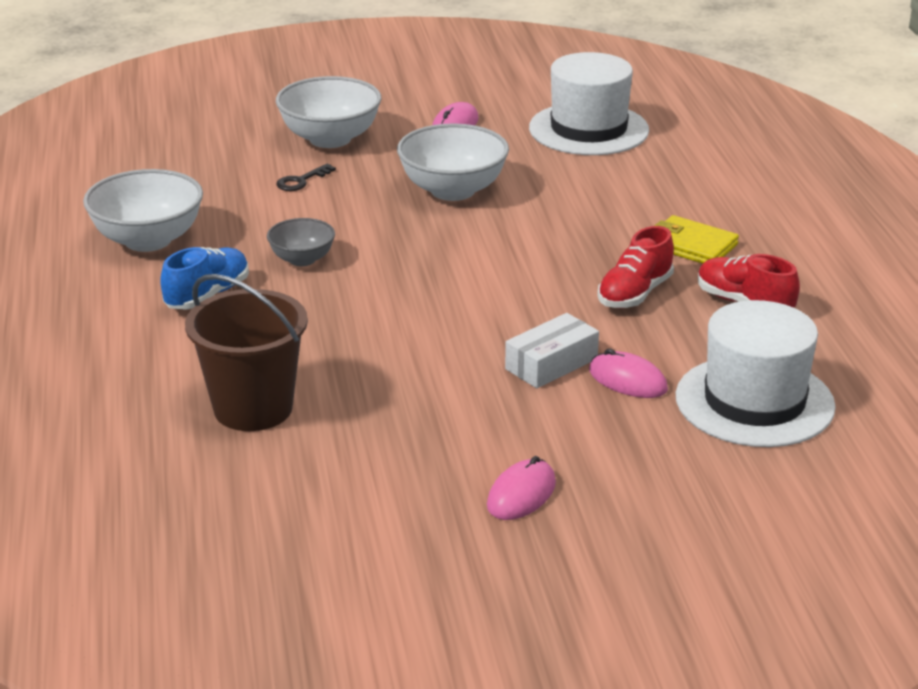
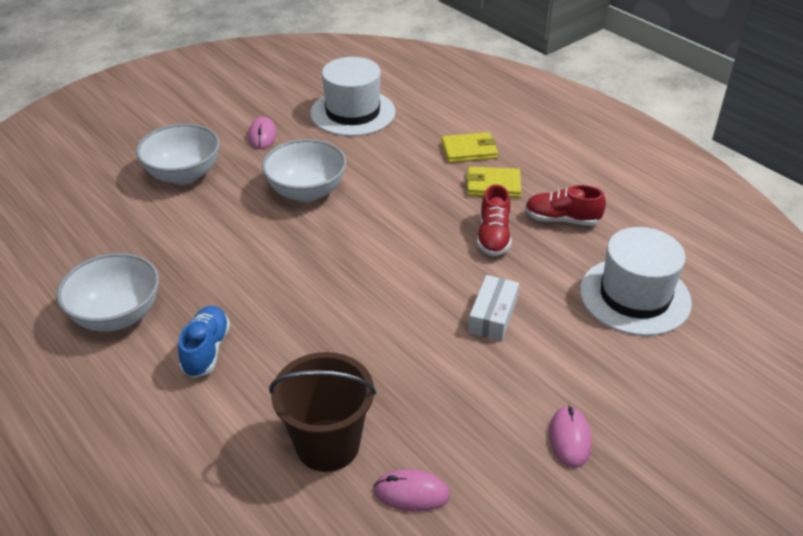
camera: 30 degrees left, 10 degrees up
(301, 181) = (192, 219): black key -> none
(302, 259) = (250, 290): grey bowl -> none
(627, 380) = (549, 310): pink mouse -> pink mouse (411, 493)
(698, 203) = (469, 150): none -> yellow wallet

